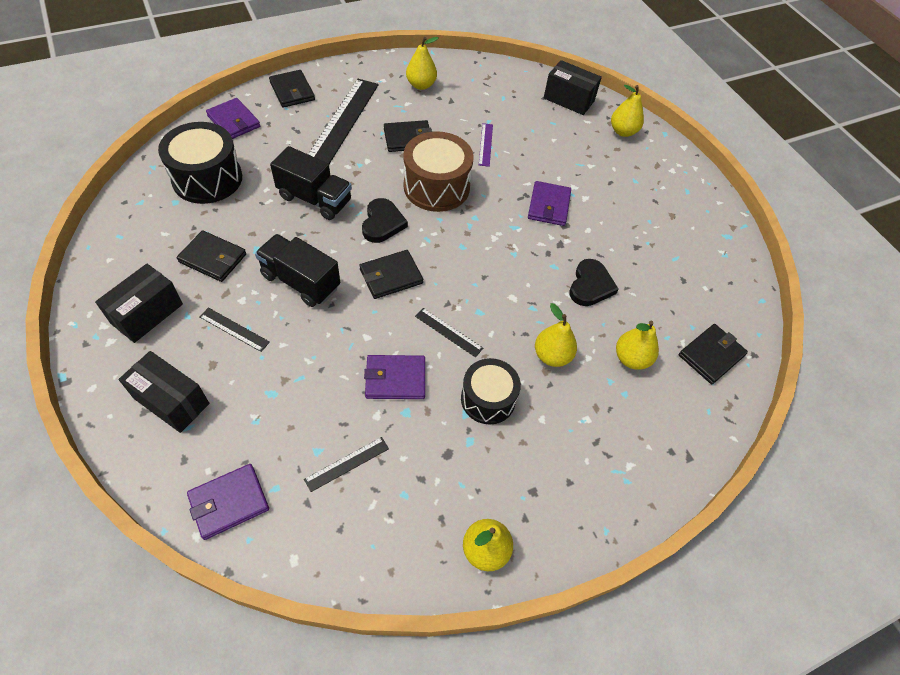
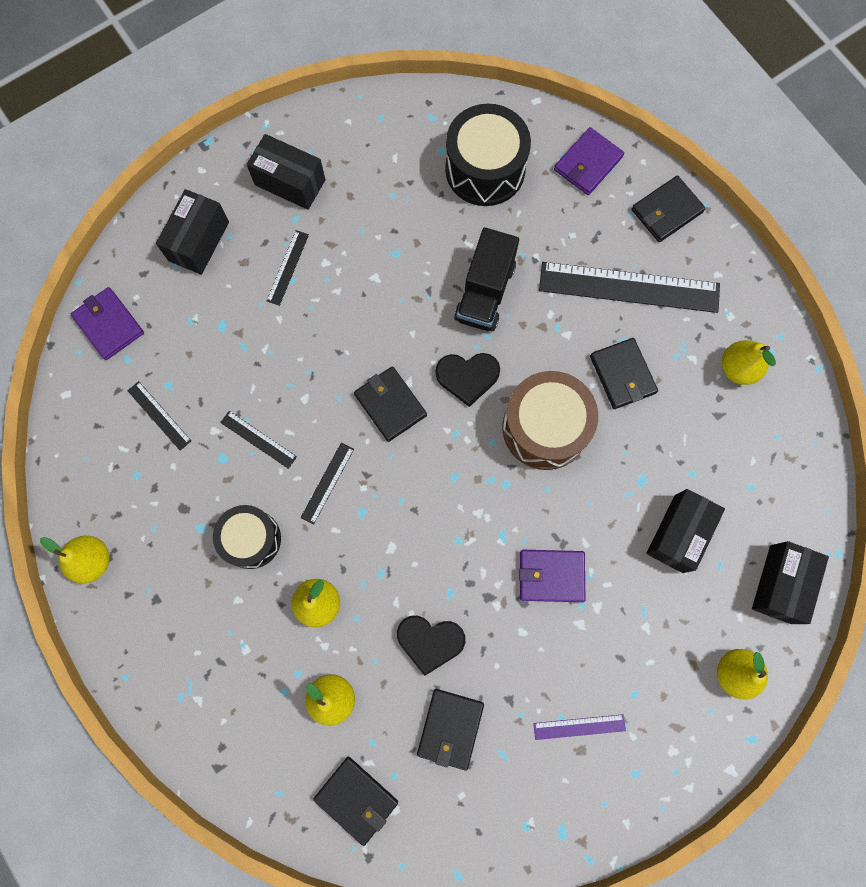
camera: 85 degrees right, 20 degrees up
(213, 258) = (372, 216): black wallet -> black wallet (450, 728)
(300, 281) = (361, 312): black truck -> none
(395, 379) = (258, 439): purple wallet -> black ruler
(485, 144) = (643, 477): purple ruler -> purple ruler (579, 726)
(528, 136) = (678, 533): none -> black box

